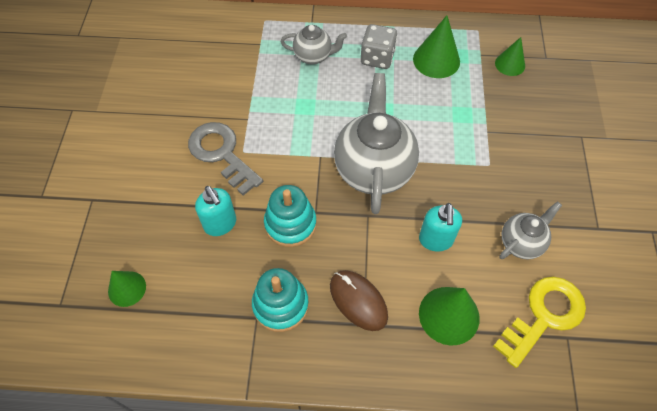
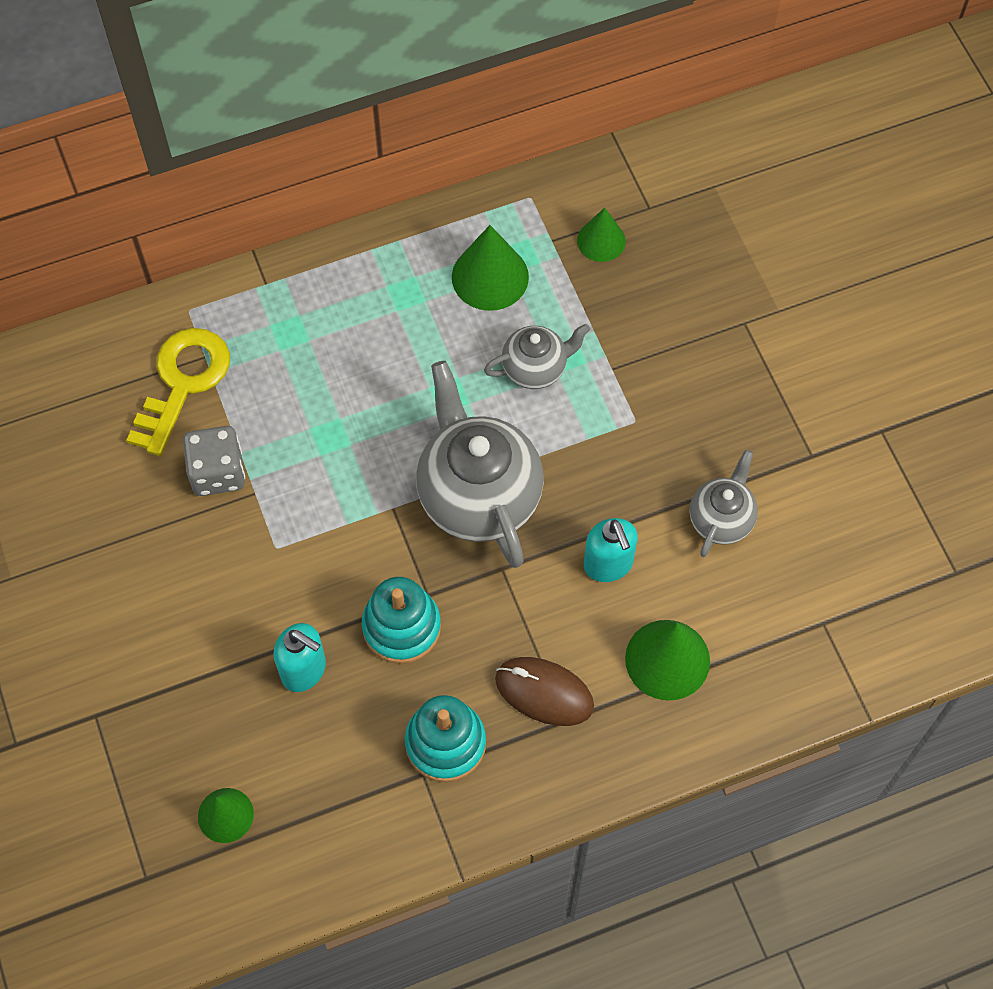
camera: 25 degrees left, 5 degrees up
(221, 154) = (247, 565): grey key -> none
(313, 56) = (300, 345): grey teapot -> grey teapot (535, 368)
(377, 58) = (399, 309): grey dice -> grey dice (218, 472)
(544, 316) = (785, 607): yellow key -> yellow key (183, 383)

